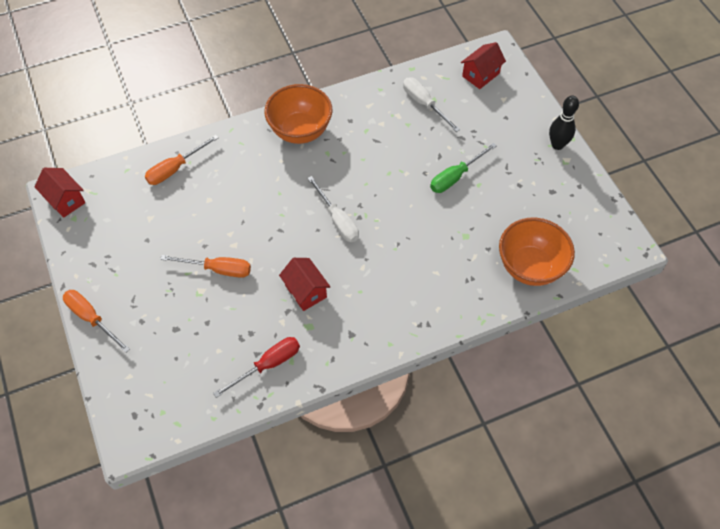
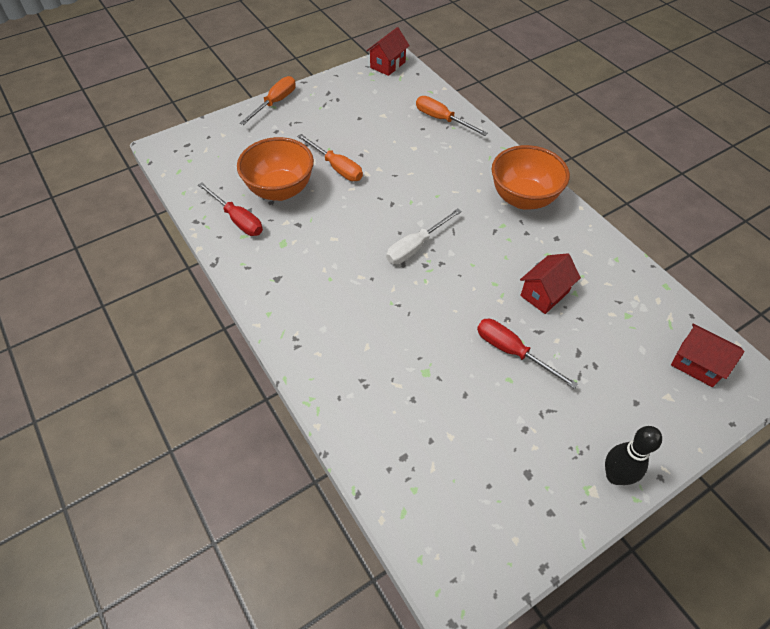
camera: 80 degrees right, 5 degrees down
(218, 269) = (336, 167): orange screwdriver -> orange screwdriver turned 45 degrees counterclockwise
(305, 291) = (323, 234): red house -> red house (544, 294)
(424, 104) = (614, 306): white screwdriver -> none
(455, 176) = (512, 352): green screwdriver -> red screwdriver
(530, 267) = (395, 452): orange bowl -> orange bowl (280, 190)

